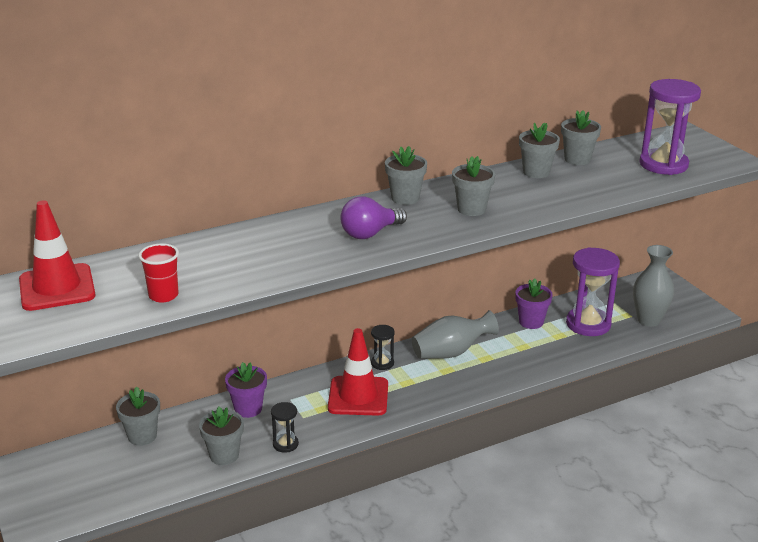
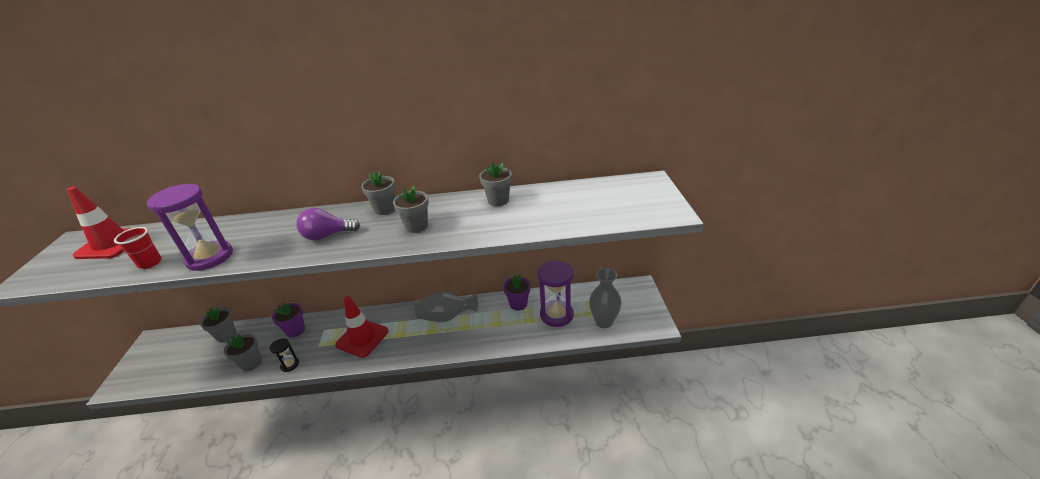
camera: 25 degrees right, 5 degrees up
(382, 363) = (398, 315): black hourglass -> none
(577, 159) = (540, 193): grey flower pot -> none
(663, 164) = (604, 208): purple hourglass -> purple hourglass (210, 257)

